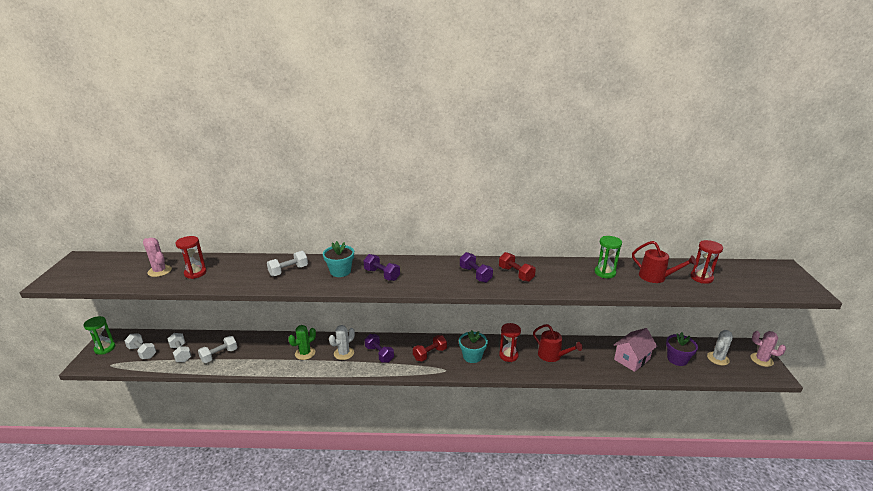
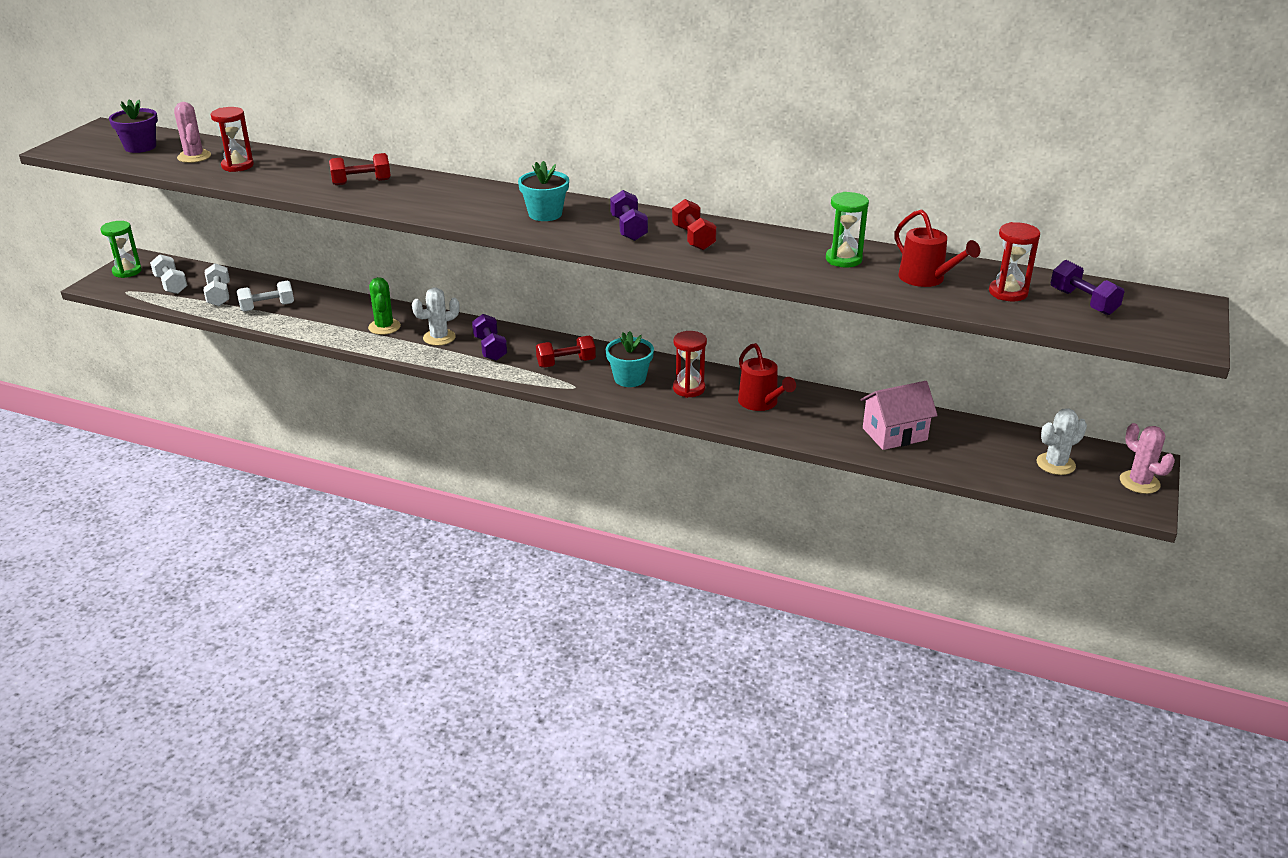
camera: 20 degrees right, 5 degrees up
(288, 271) = (361, 182): white dumbbell -> red dumbbell
(305, 353) = (384, 327): green cactus -> green cactus turned 75 degrees counterclockwise
(340, 271) = (432, 194): turquoise flower pot -> turquoise flower pot (545, 214)
(382, 275) = (488, 207): purple dumbbell -> purple dumbbell (1083, 302)
(677, 359) = (977, 450): purple flower pot -> purple flower pot (140, 147)

